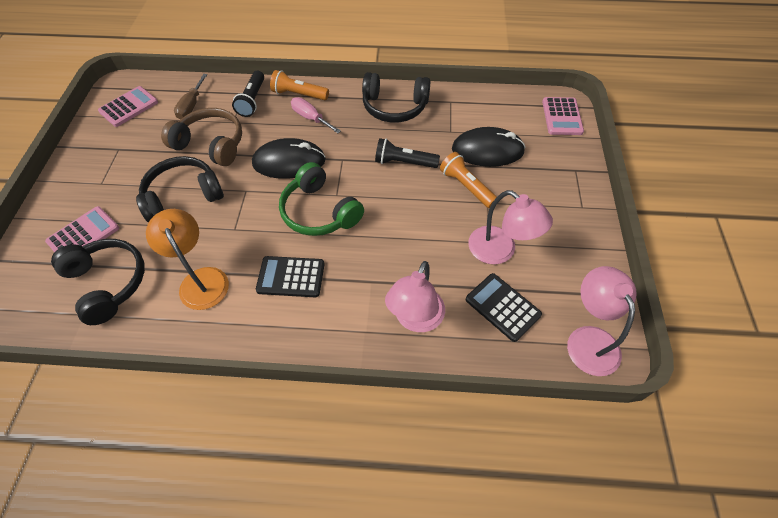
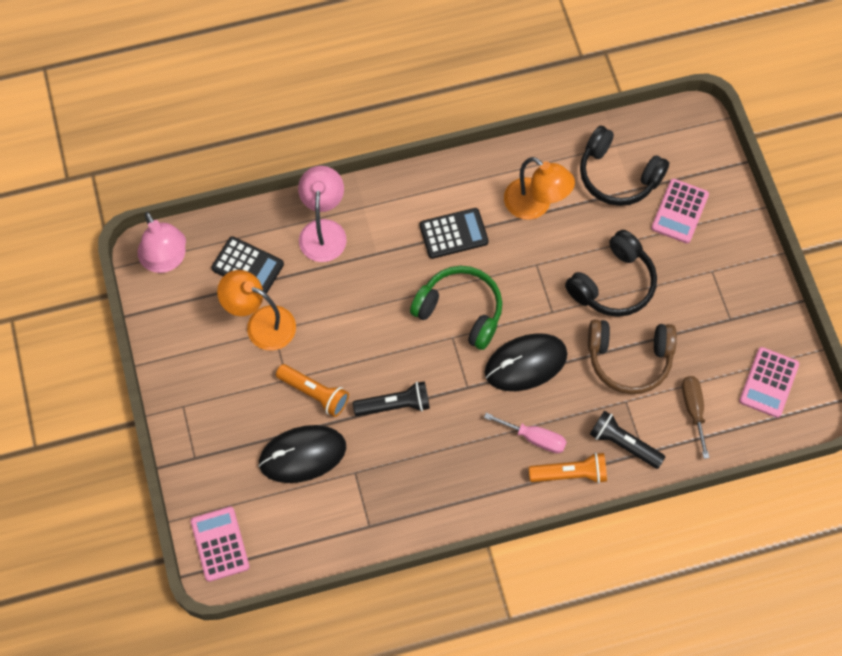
camera: 160 degrees right, 10 degrees up
(252, 100) = (623, 444): black flashlight -> black flashlight turned 45 degrees counterclockwise
(394, 107) = (438, 491): black headphones -> none
(500, 251) = (261, 324): pink lamp -> orange lamp

